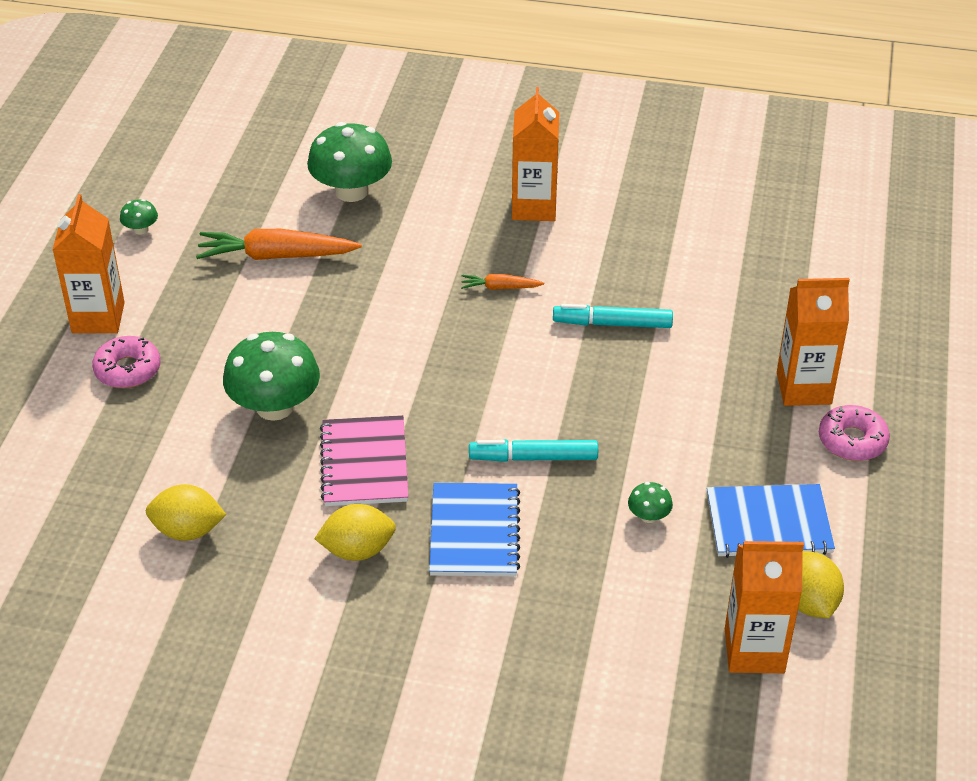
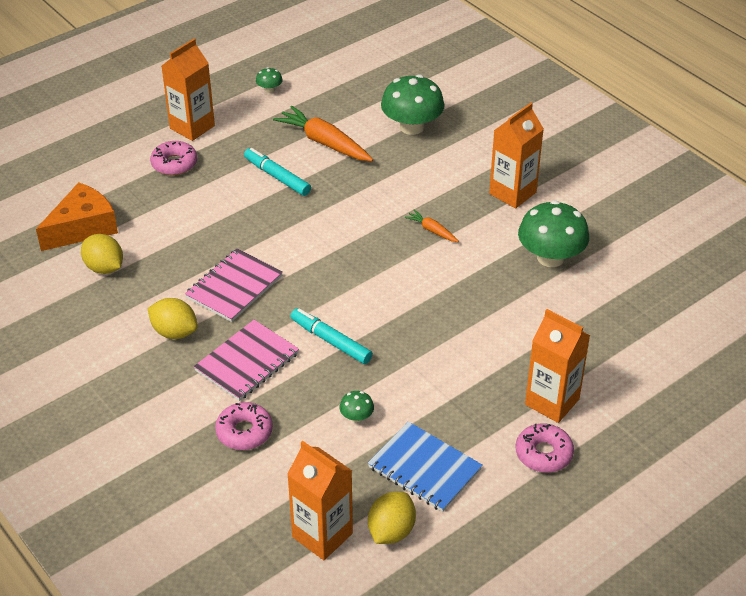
camera: 40 degrees right, 0 degrees up
(104, 502) = (83, 227): none -> orange cheese
(274, 407) = (224, 227): green mushroom -> green mushroom (550, 257)
(474, 532) = (247, 362): blue notebook -> pink notebook
(558, 603) = (244, 432): none -> pink donut
(612, 324) = (475, 290): turquoise marker -> turquoise marker (277, 177)

